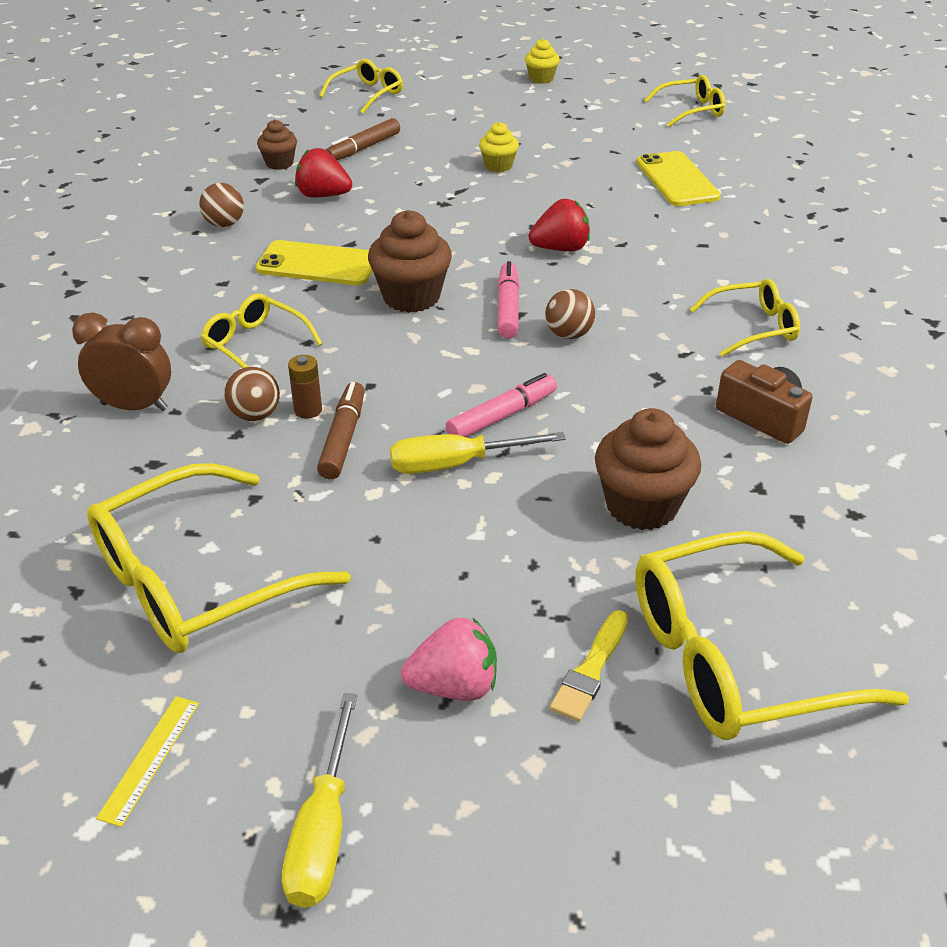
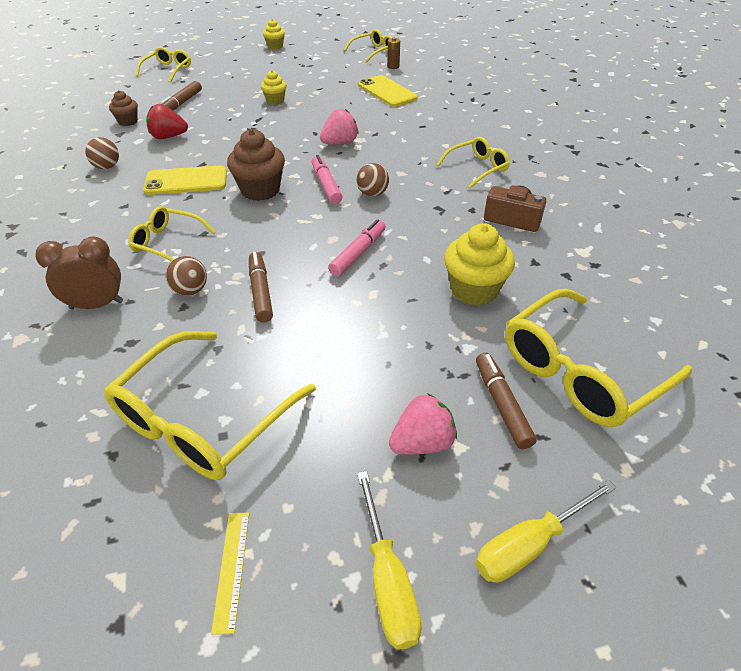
camera: 20 degrees left, 5 degrees up
(308, 410) = (226, 278): brown battery -> brown battery (393, 66)
(456, 464) = (345, 291): yellow screwdriver -> yellow screwdriver (529, 544)
(560, 248) = (340, 143): red strawberry -> pink strawberry
(590, 670) = (502, 405): yellow brush -> brown marker
(641, 506) = (474, 290): brown cupcake -> yellow cupcake

